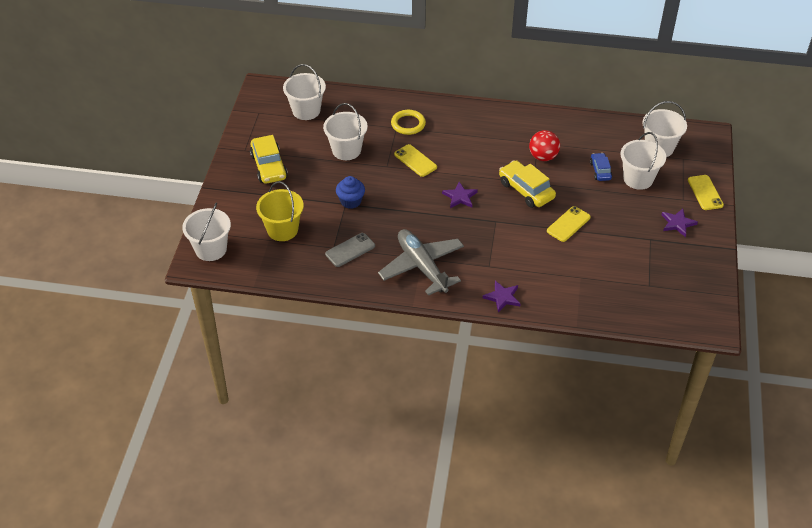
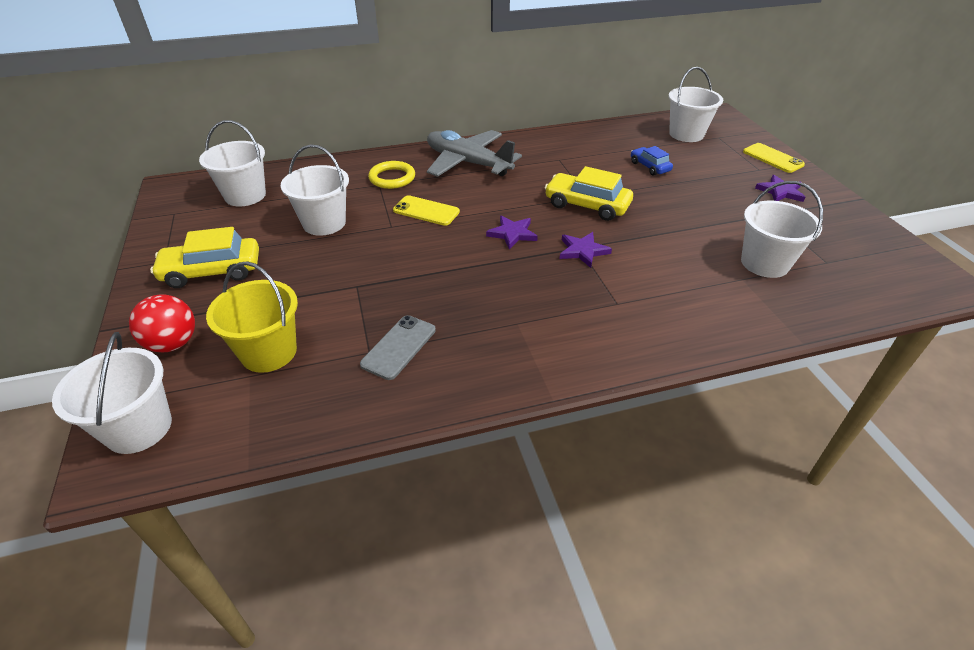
camera: 25 degrees left, 5 degrees down
(269, 166) = (212, 271): yellow car -> yellow car turned 120 degrees clockwise
(351, 201) = (363, 280): blue cupcake -> none
(422, 267) = (526, 335): grey plane -> grey plane (468, 163)
(502, 297) = (672, 338): purple star -> purple star (583, 251)
(543, 157) = (576, 170): red ball -> red ball (173, 343)
(568, 224) = (668, 225): yellow phone -> none
(638, 179) = (695, 164): white bucket -> white bucket (764, 263)

